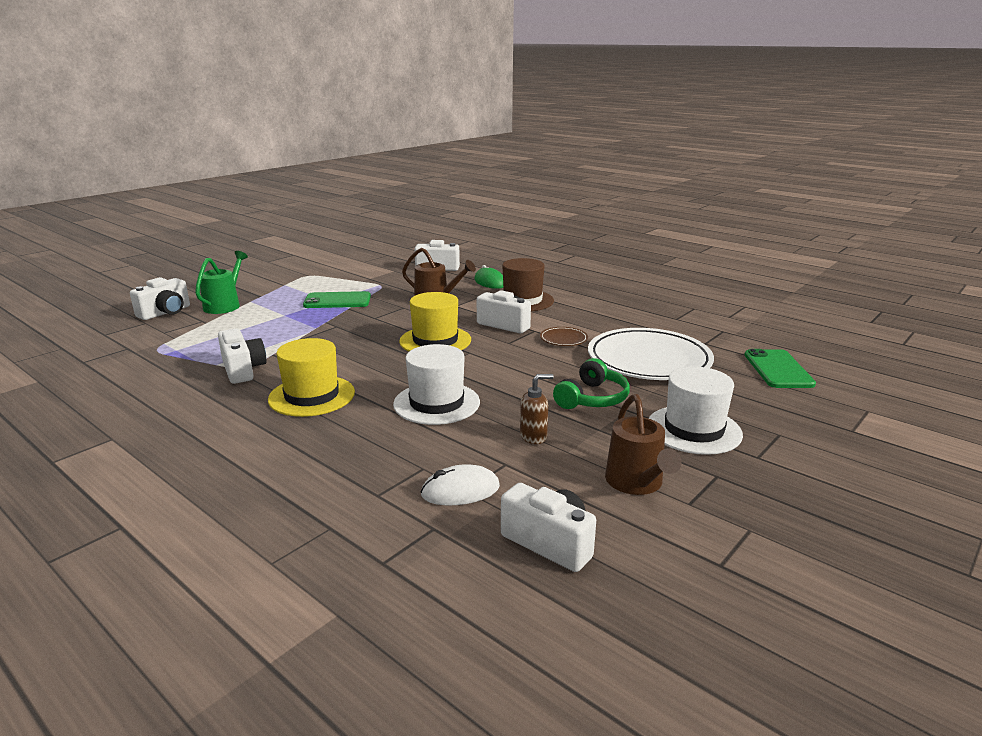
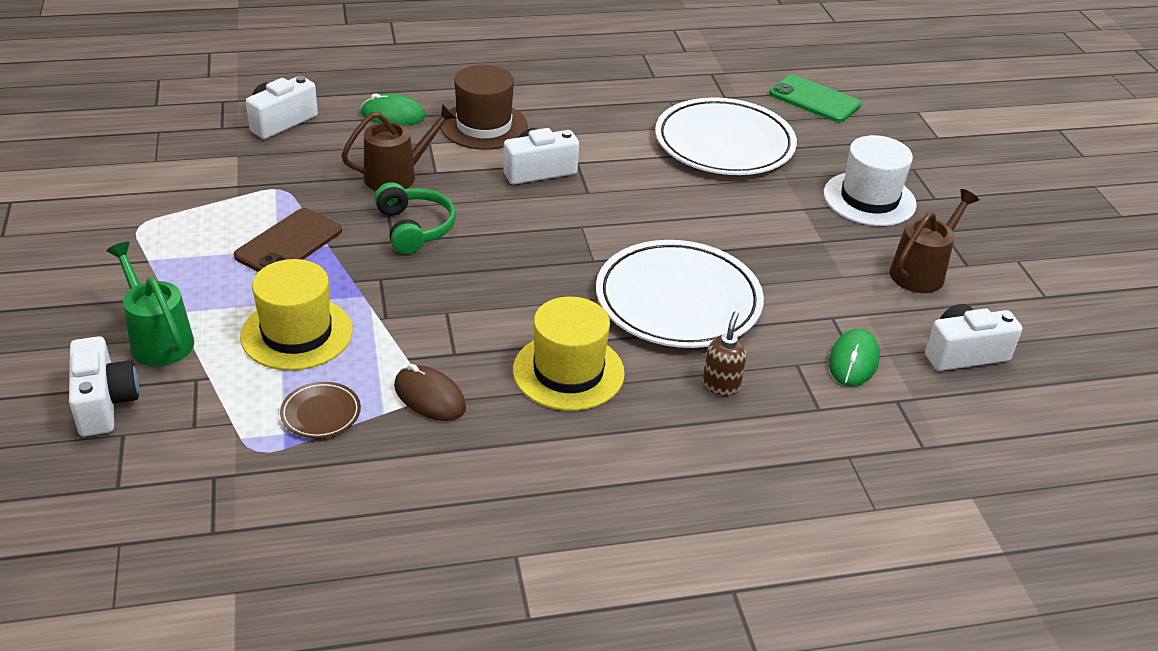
camera: 55 degrees left, 15 degrees up
(243, 370) = (429, 397): white camera -> brown mouse
(337, 301) = (289, 243): green phone -> brown phone
(435, 341) = (522, 232): yellow hat -> yellow hat (297, 333)
(436, 403) = (678, 300): white hat -> white plate
(460, 490) = (853, 361): white mouse -> green mouse
(534, 437) = (801, 280): brown soap dispenser -> brown soap dispenser (721, 385)
(563, 339) = (621, 158): brown plate -> brown plate (321, 413)
(592, 398) = (765, 213): green headphones -> green headphones (415, 228)
(637, 484) = (922, 271): brown watering can -> brown watering can turned 75 degrees counterclockwise

